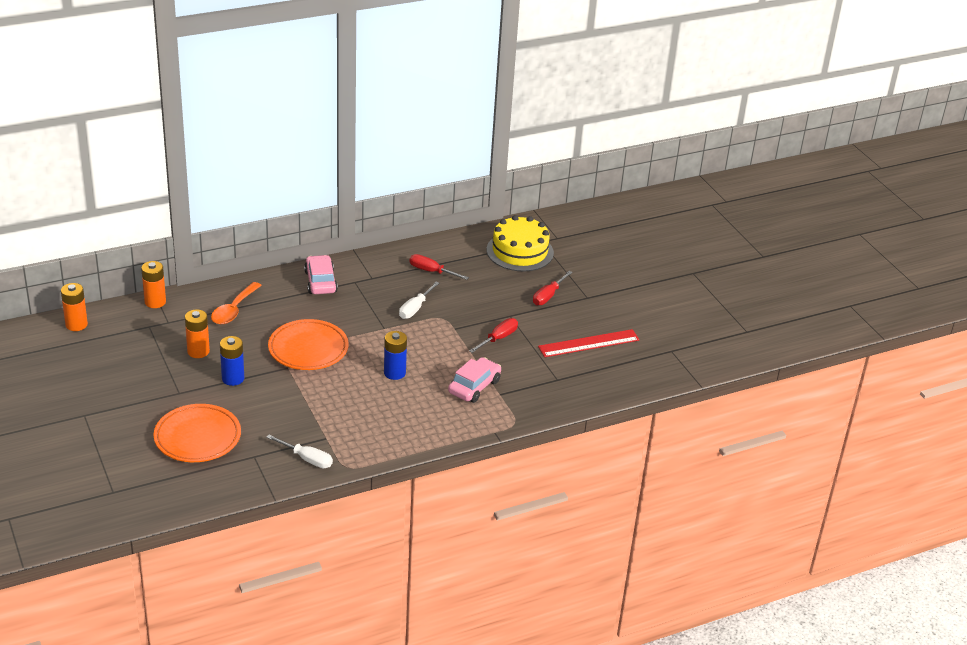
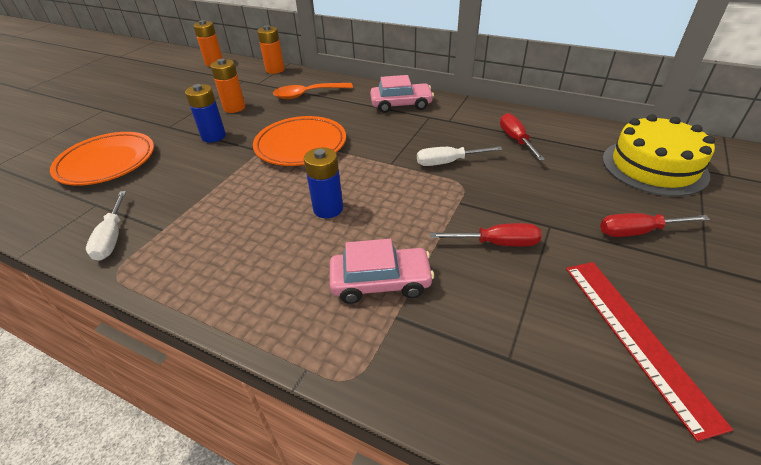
camera: 55 degrees right, 5 degrees up
(320, 282) = (401, 105): pink car -> pink car turned 45 degrees clockwise
(589, 343) = (635, 337): red ruler -> red ruler turned 45 degrees clockwise

